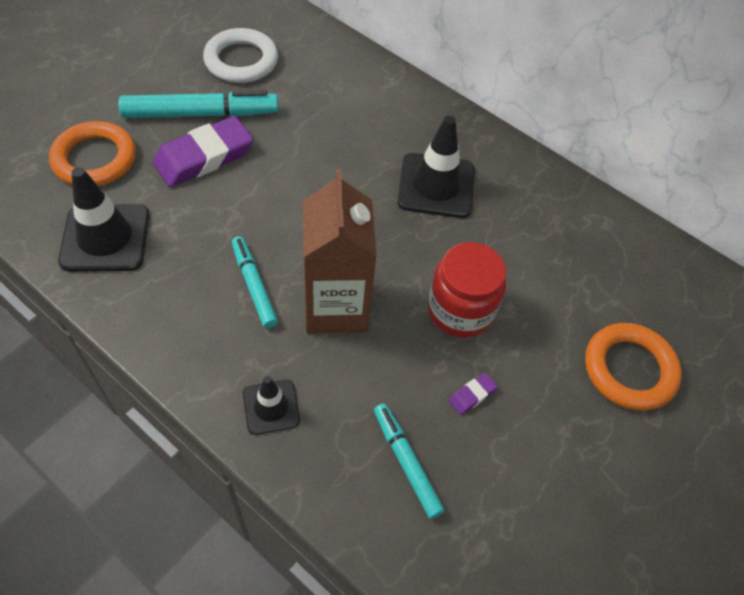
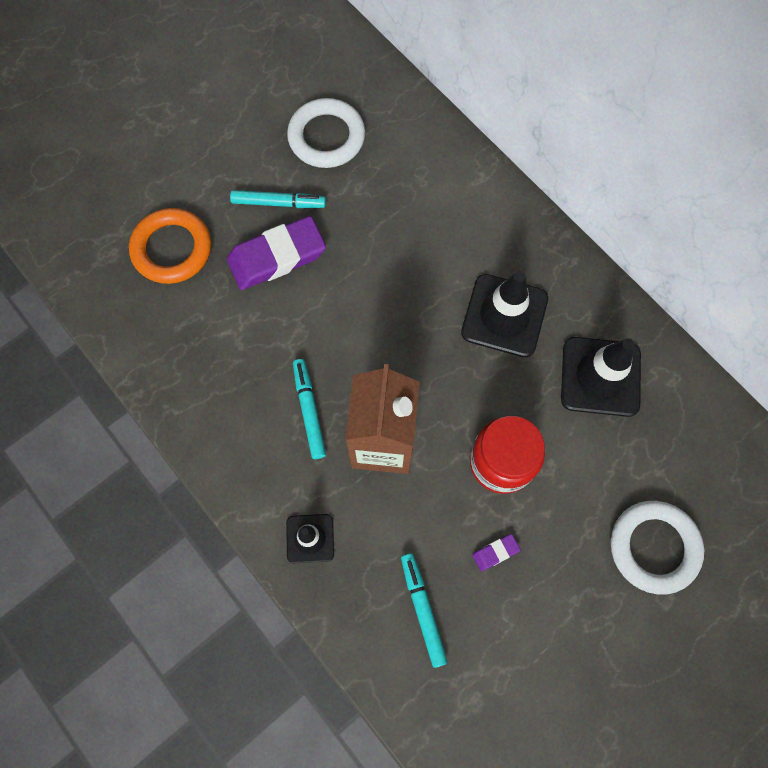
camera: 15 degrees right, 15 degrees up
(105, 238) = (177, 342): black traffic cone -> black traffic cone (600, 376)
(201, 114) = (278, 203): turquoise marker -> turquoise marker, size x0.60
(629, 369) = (654, 547): orange ring -> white ring

